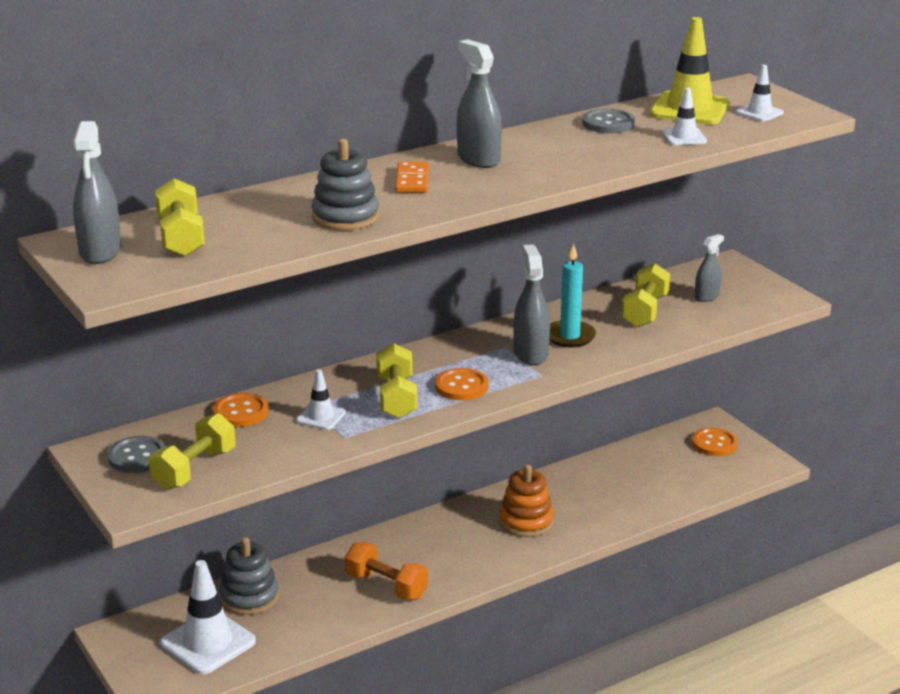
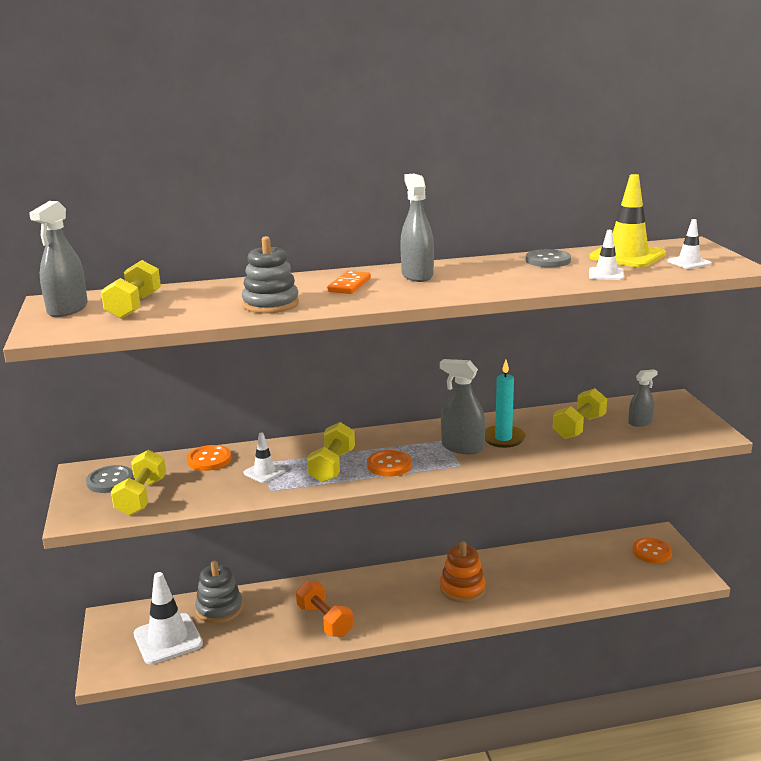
camera: 20 degrees right, 5 degrees down
(194, 469) = (141, 497): yellow dumbbell -> yellow dumbbell turned 45 degrees counterclockwise
(530, 353) = (462, 447): grey spray bottle -> grey spray bottle turned 75 degrees counterclockwise

